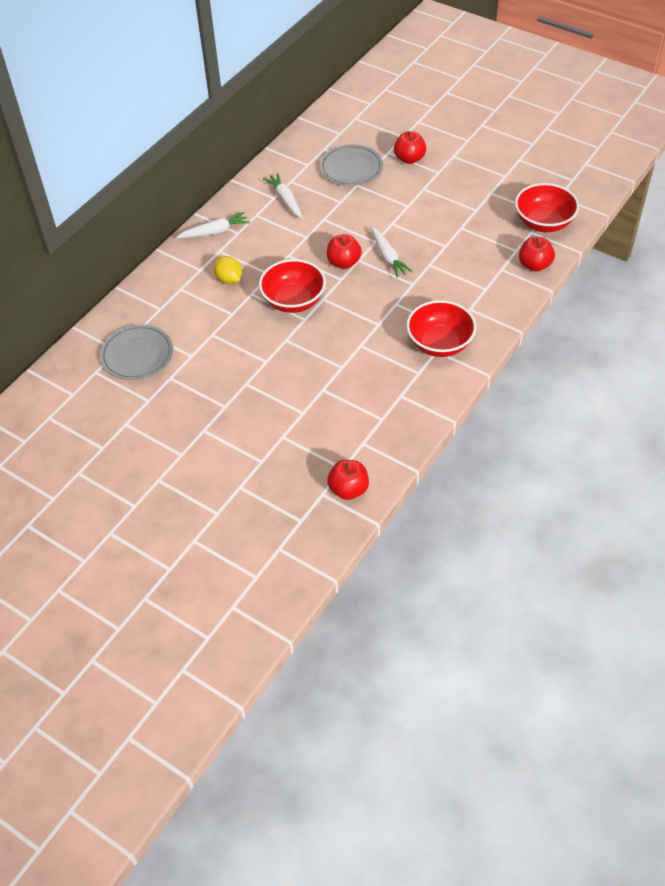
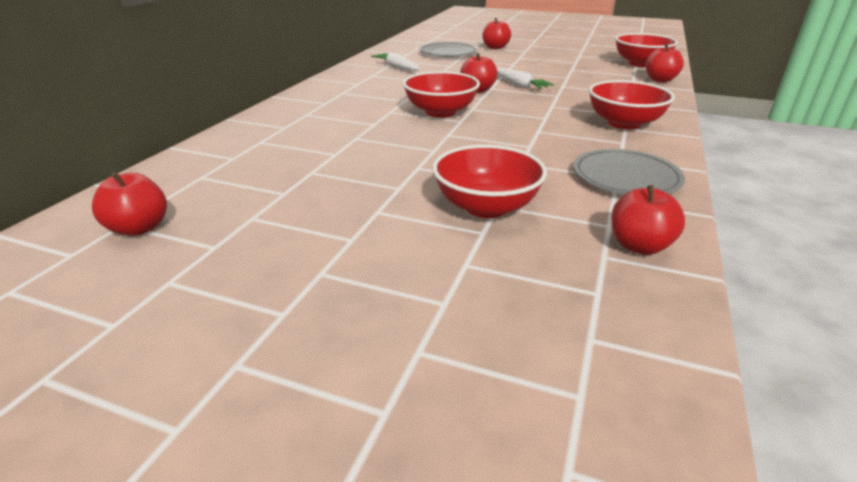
camera: 15 degrees left, 20 degrees down
(59, 423) = (139, 228): none -> red apple
(137, 355) = (261, 159): grey plate -> grey plate (625, 177)
(215, 231) = (333, 84): white carrot -> none
(229, 279) = (361, 106): yellow lemon -> none
(274, 437) = (486, 207): none -> red bowl

